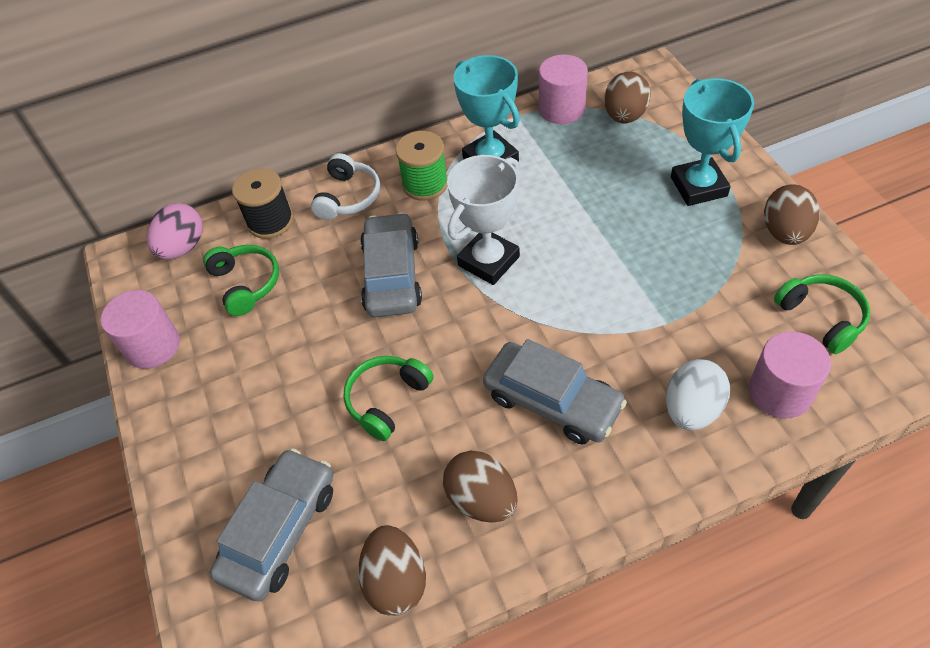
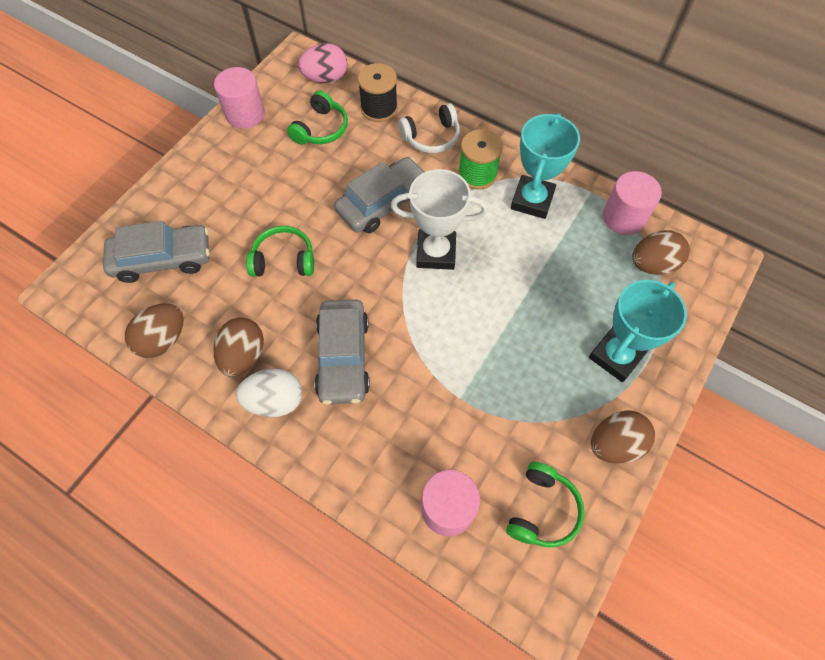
camera: 50 degrees right, 10 degrees up
(692, 409) = (393, 452): white egg -> white egg (275, 401)

